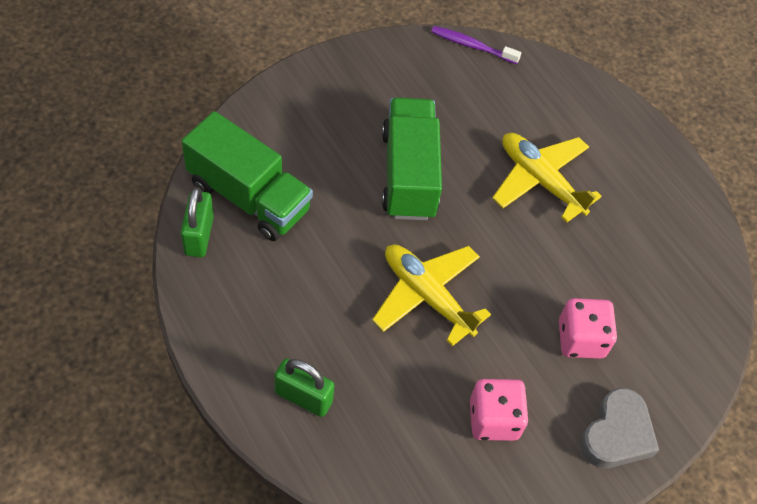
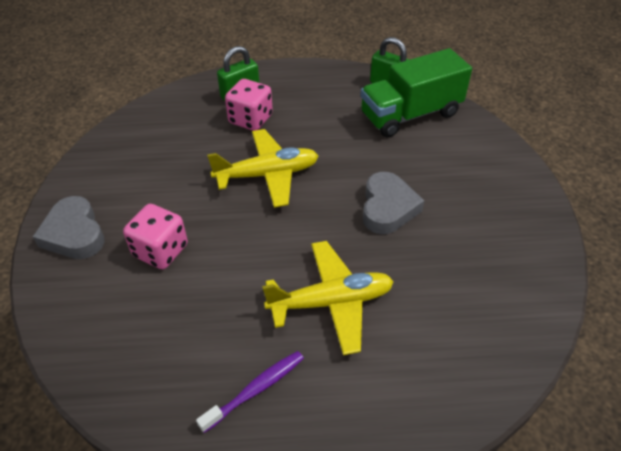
camera: 125 degrees right, 10 degrees down
(409, 174) = (388, 208): green truck -> grey heart
(472, 46) = (539, 327): purple toothbrush -> purple toothbrush (255, 389)
(493, 419) = (149, 171): pink dice -> pink dice (250, 119)

